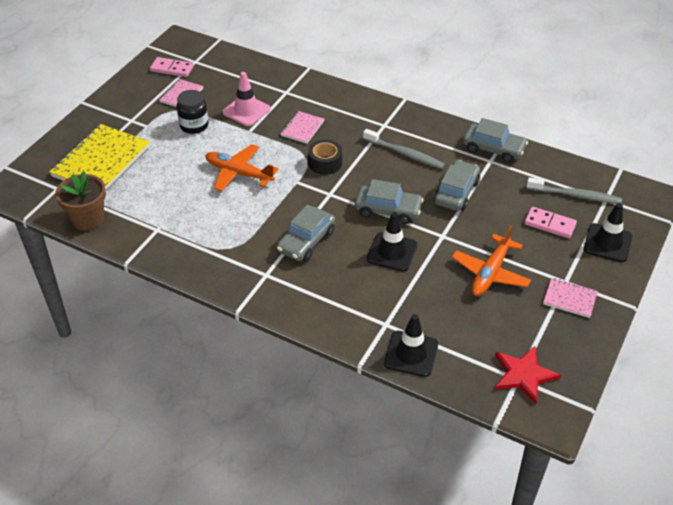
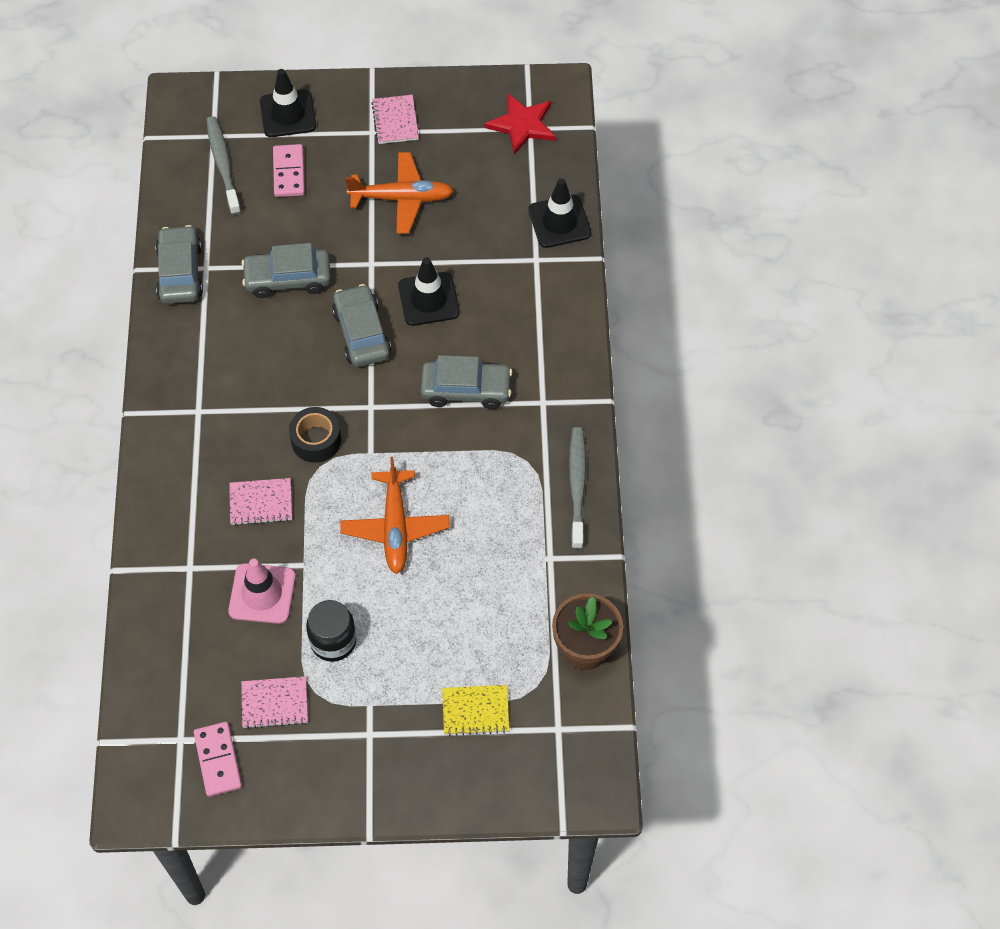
camera: 120 degrees left, 15 degrees up
(101, 161) = (475, 711): yellow notebook -> yellow notebook, size x0.50
(405, 154) = (245, 361): grey toothbrush -> grey toothbrush (577, 486)

